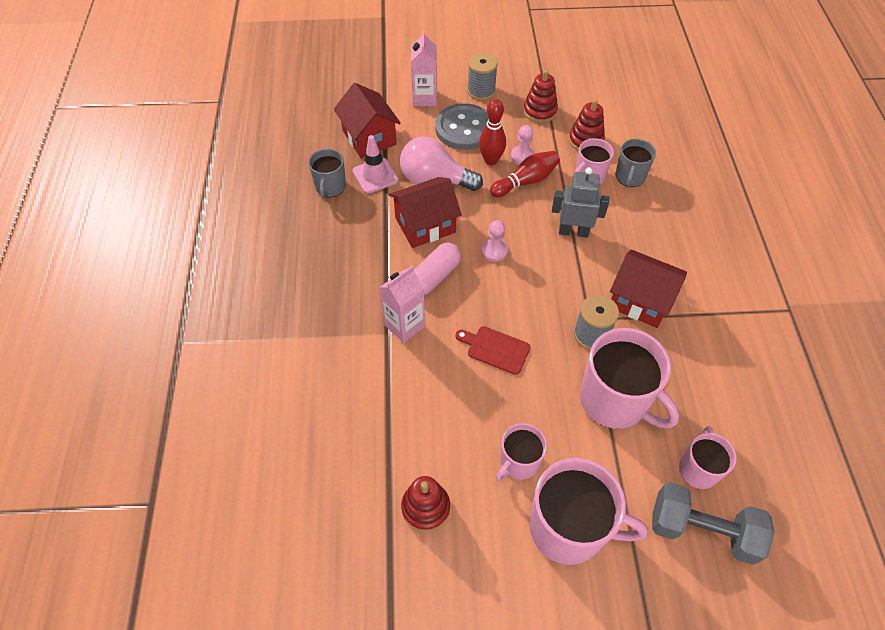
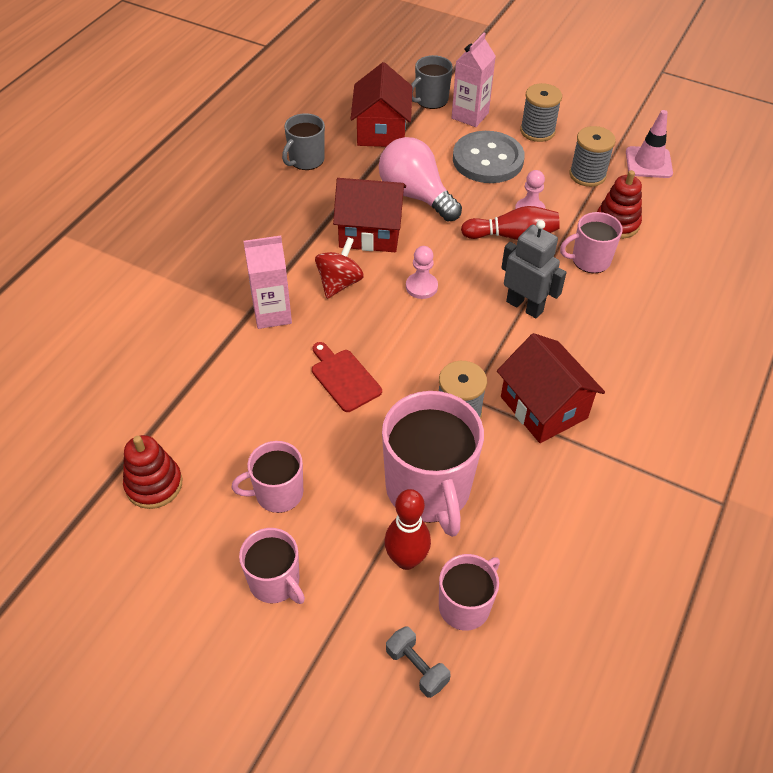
camera: 30 degrees right, 5 degrees down
(375, 176) = (358, 167): pink traffic cone -> pink traffic cone (648, 163)
(434, 276) = (339, 283): pink capsule -> red spinning top
(491, 160) = (491, 200): red bowling pin -> red bowling pin (406, 559)
(540, 111) = (587, 175): red stacking toy -> grey spool
(568, 528) = (275, 582): pink mug -> pink mug, size x0.56
(630, 177) = (638, 280): grey mug -> grey mug (431, 100)
(702, 530) = (416, 667): grey dumbbell -> grey dumbbell, size x0.49

